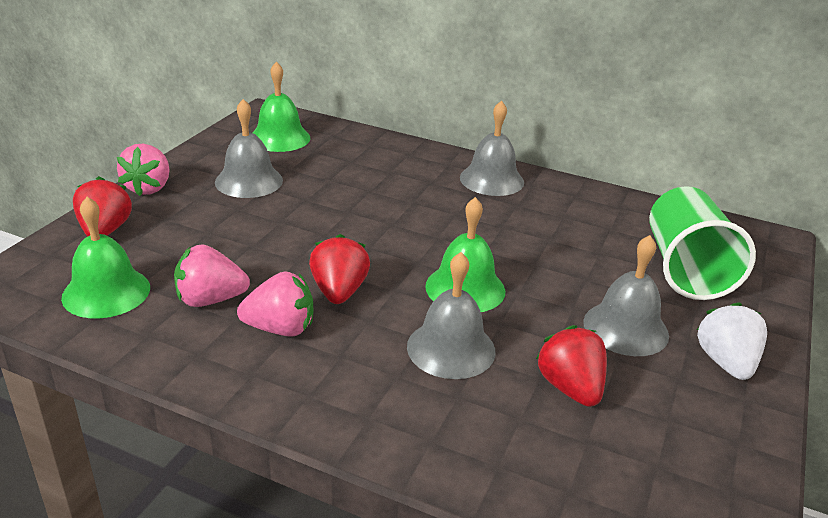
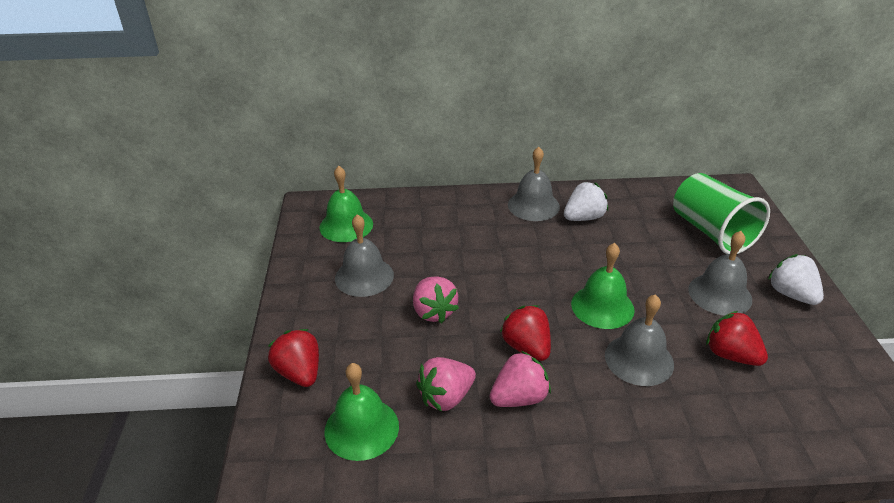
camera: 25 degrees left, 5 degrees up
(149, 188) = (291, 316): pink strawberry -> pink strawberry (434, 312)
(537, 207) = (583, 218): none -> white strawberry

